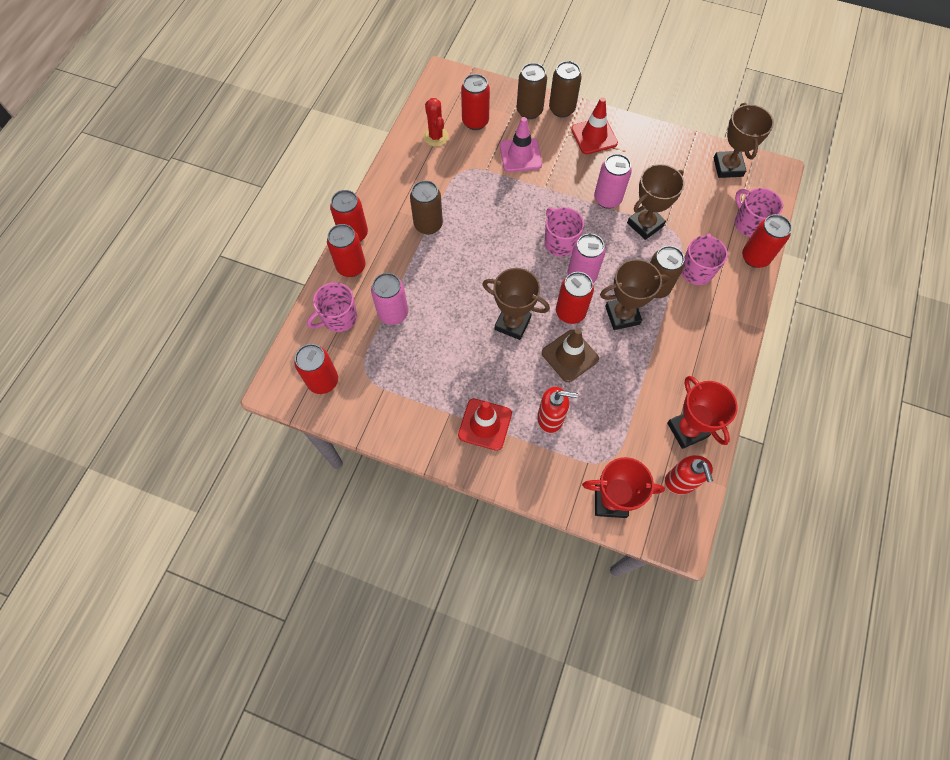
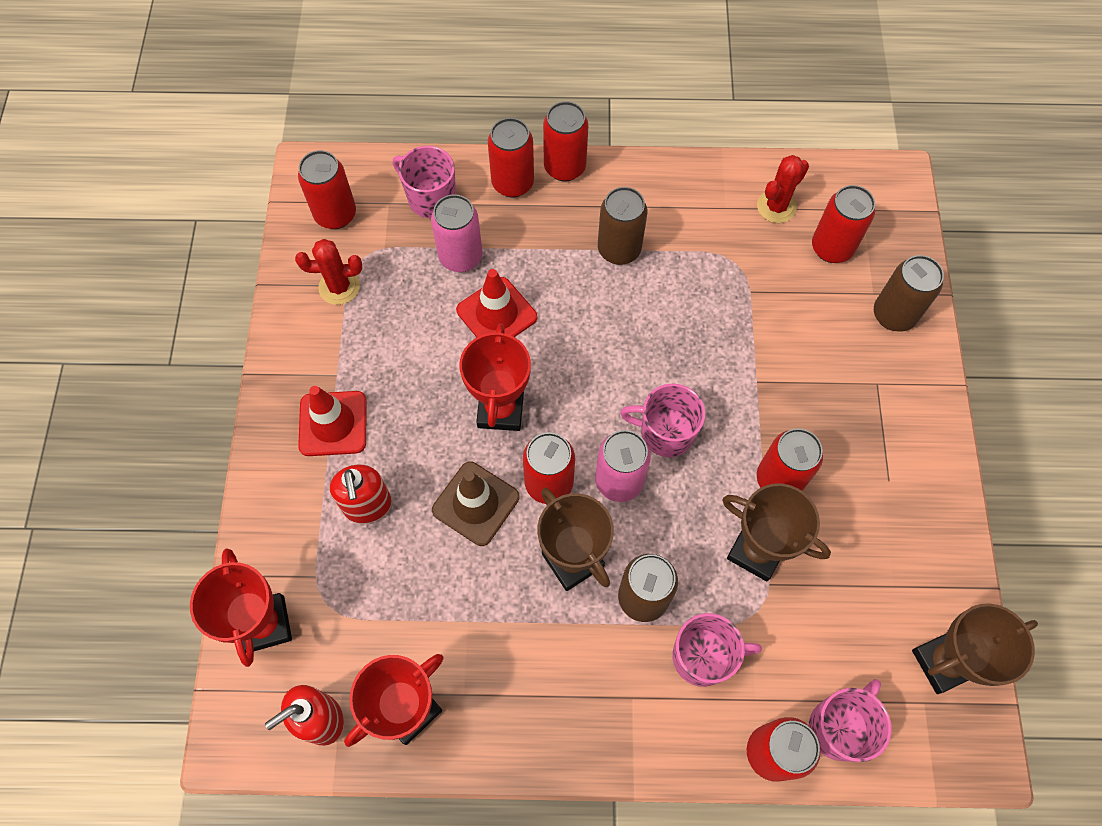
camera: 70 degrees right, 0 degrees up
(383, 394) = (339, 287): none -> red cactus
(512, 323) = (500, 410): brown trophy -> red trophy
(520, 155) = (801, 329): pink traffic cone -> none
(560, 242) = (665, 432): pink mug -> pink mug turned 120 degrees counterclockwise
(561, 109) = (923, 360): brown can -> none
(594, 136) = (894, 424): red traffic cone -> red traffic cone (496, 314)
(607, 199) = (779, 479): pink can -> red can

